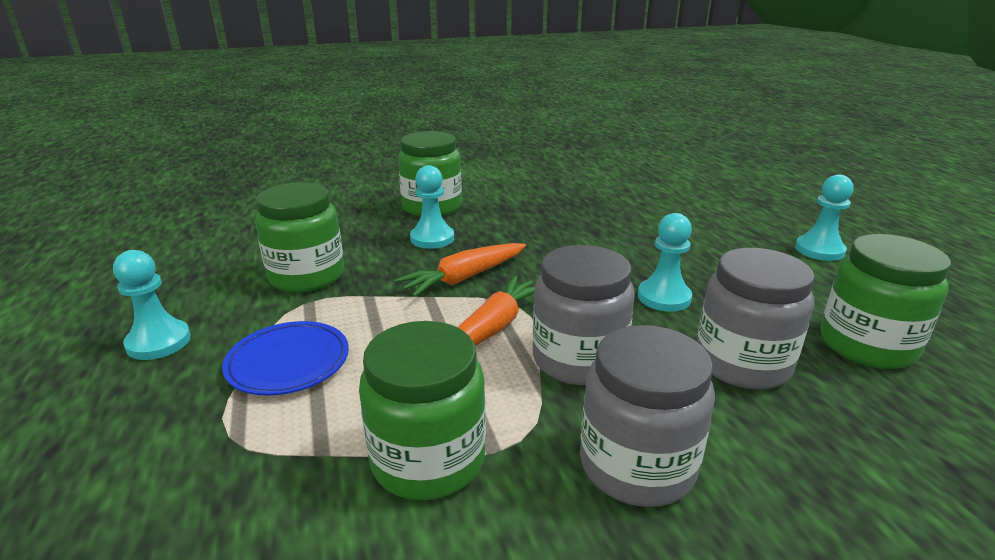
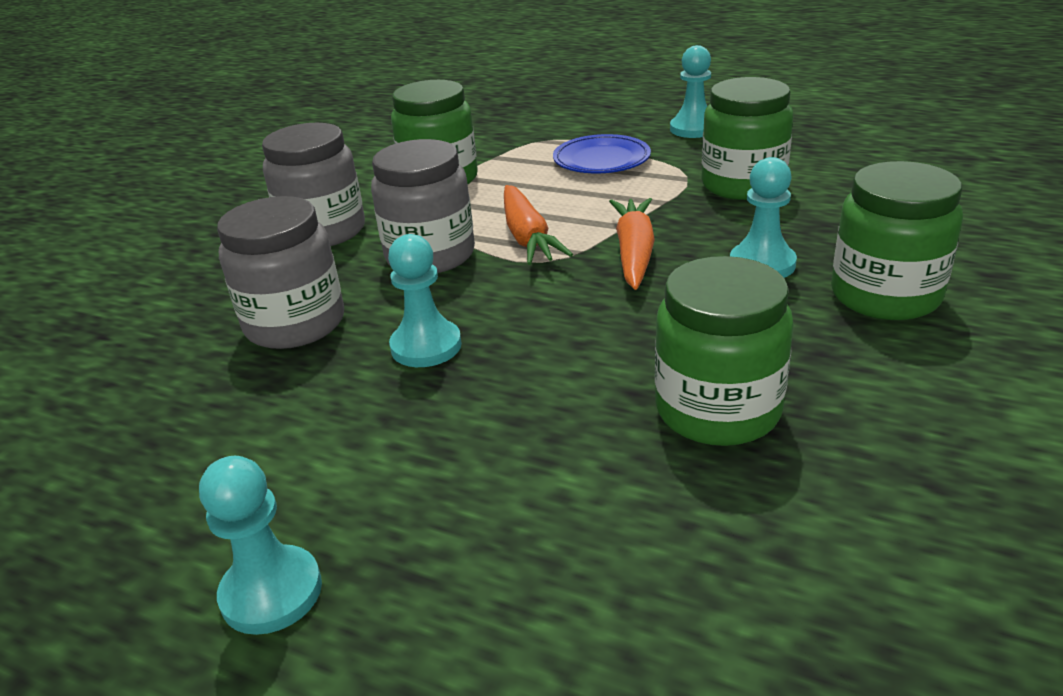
camera: 135 degrees right, 5 degrees up
(867, 345) = (171, 414): green jar -> green jar (717, 410)

